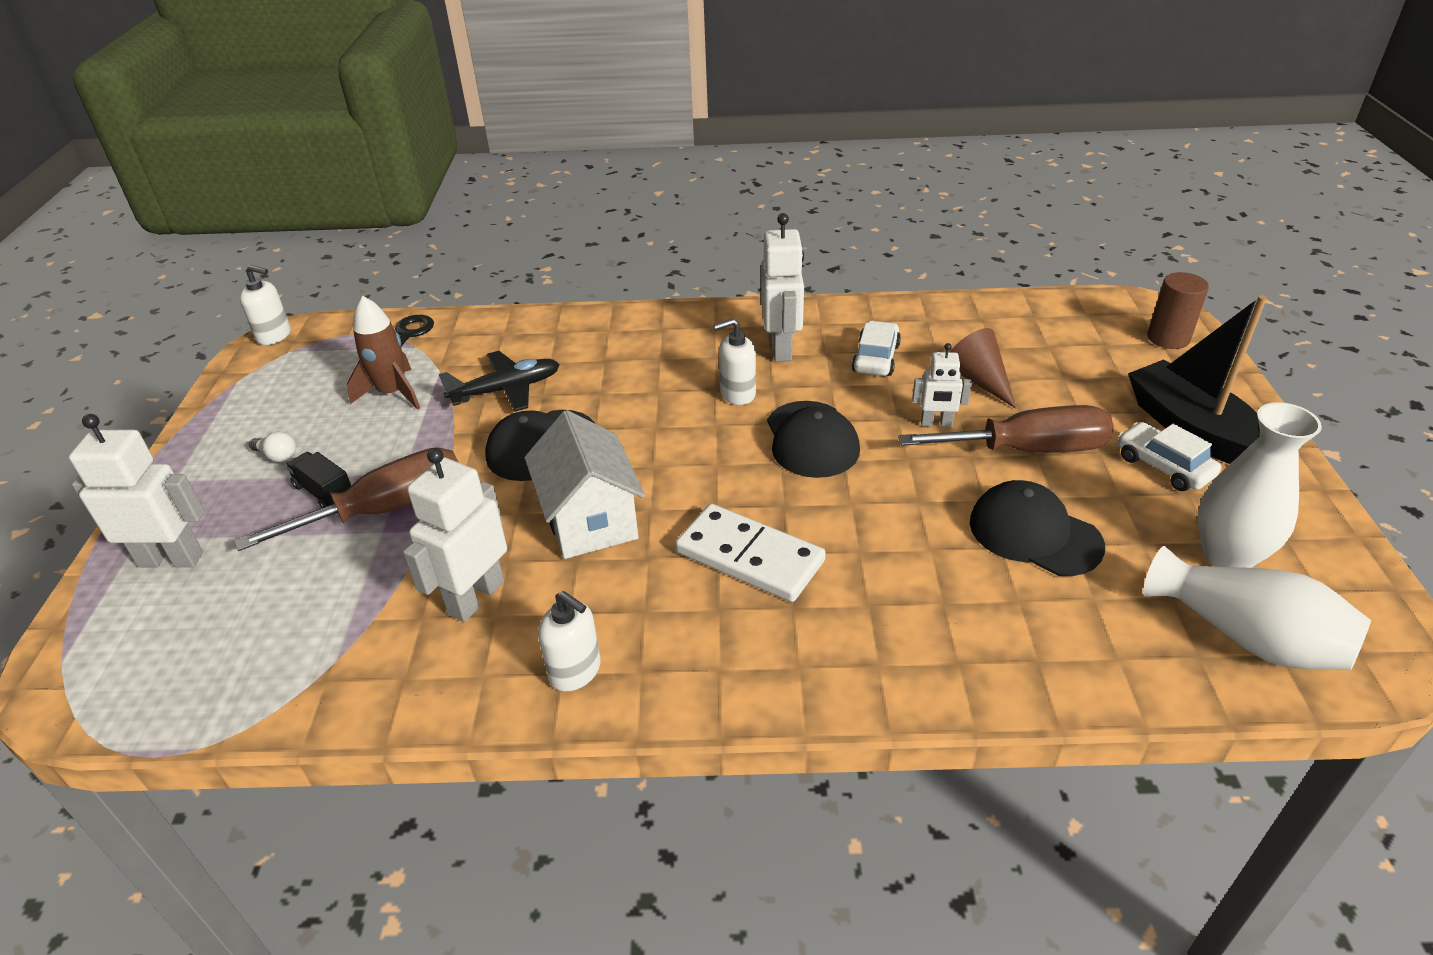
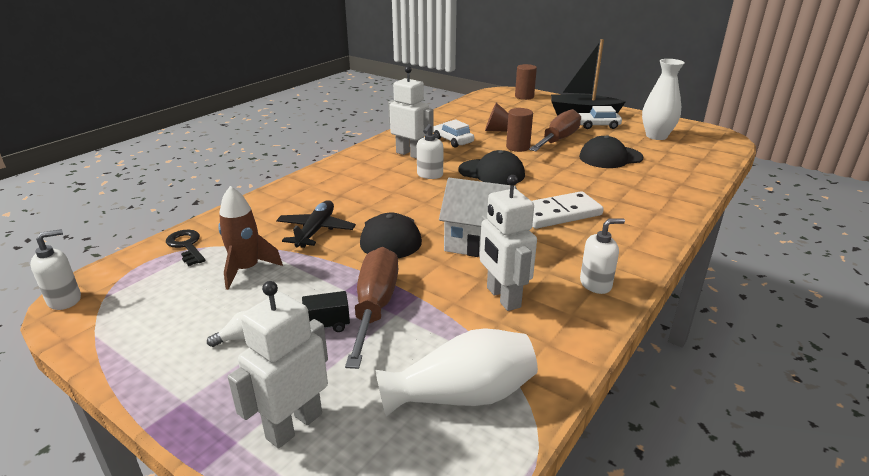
camera: 55 degrees left, 10 degrees down
(936, 423) = (518, 147): white robot -> brown cylinder
(1246, 636) = (699, 149): white vase -> white vase (461, 396)

